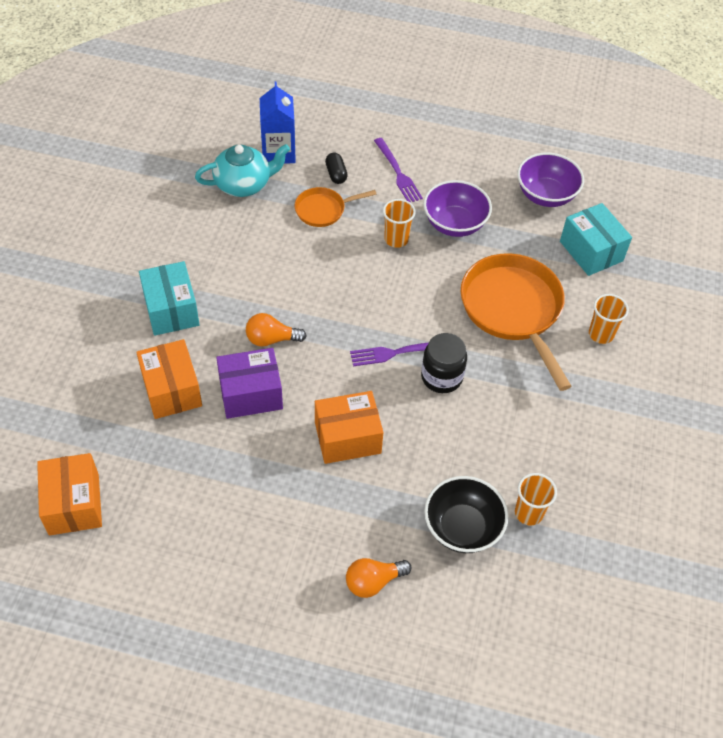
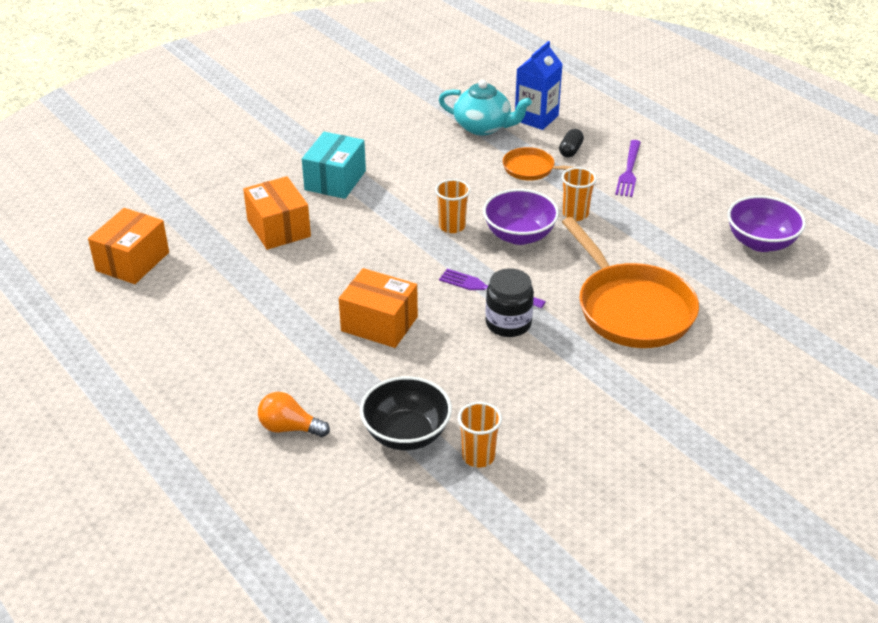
camera: 40 degrees right, 15 degrees down
(172, 390) = (278, 228): orange box -> orange box turned 45 degrees counterclockwise
(251, 394) = (335, 259): purple box -> none
(271, 339) = (391, 232): orange light bulb -> none
(454, 224) = (643, 226): purple bowl -> purple bowl (519, 235)
(513, 310) = (631, 309): orange pan -> orange pan turned 135 degrees clockwise
(591, 251) = (763, 301): turquoise box -> none
(601, 334) = (702, 366): orange cup -> orange cup (452, 226)

